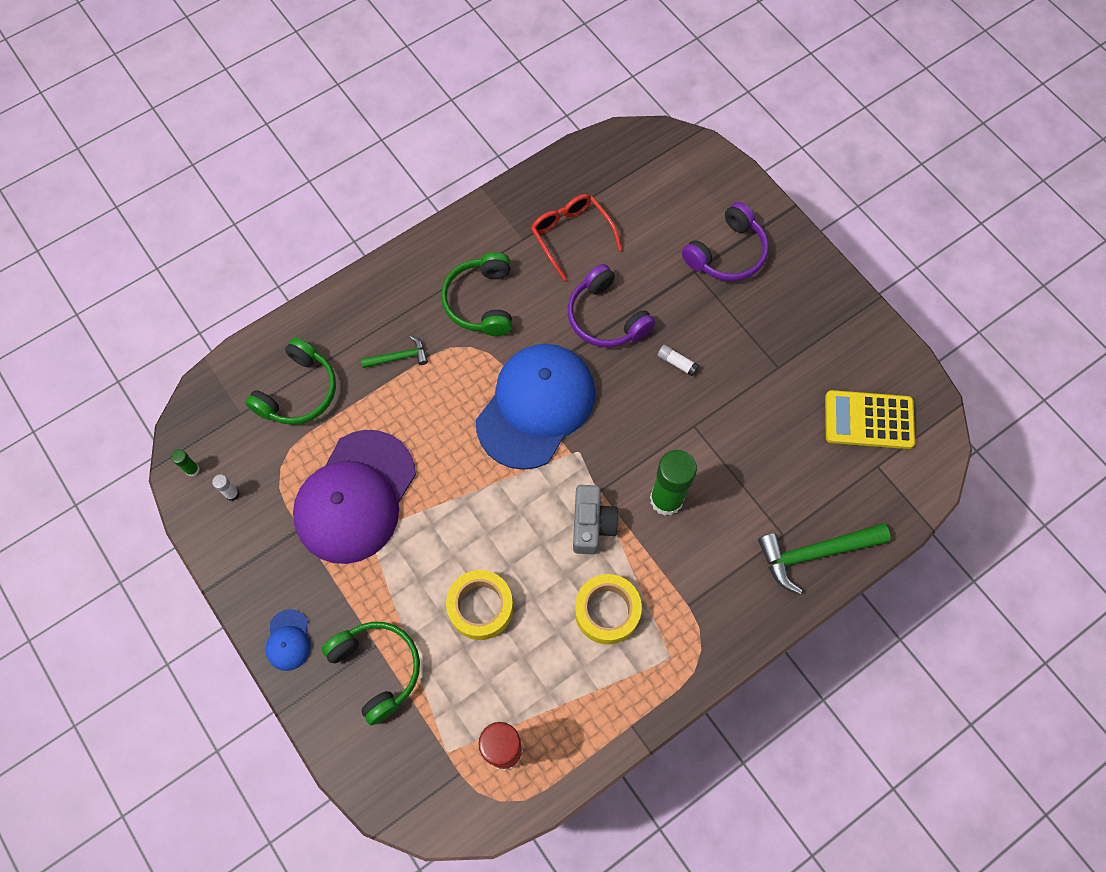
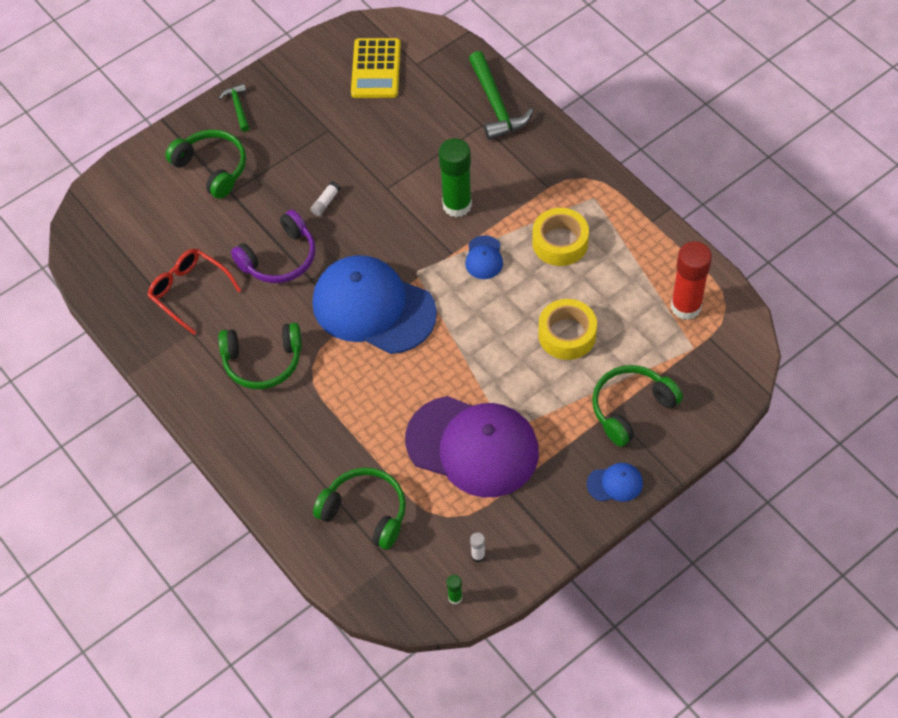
camera: 90 degrees left, 10 degrees down
(399, 357) = (325, 426): green hammer -> green hammer (238, 107)
(571, 235) = (189, 291): red glasses -> red glasses turned 75 degrees clockwise
(592, 524) = (484, 258): grey camera -> blue cap
(727, 253) = (212, 168): purple headphones -> green headphones

